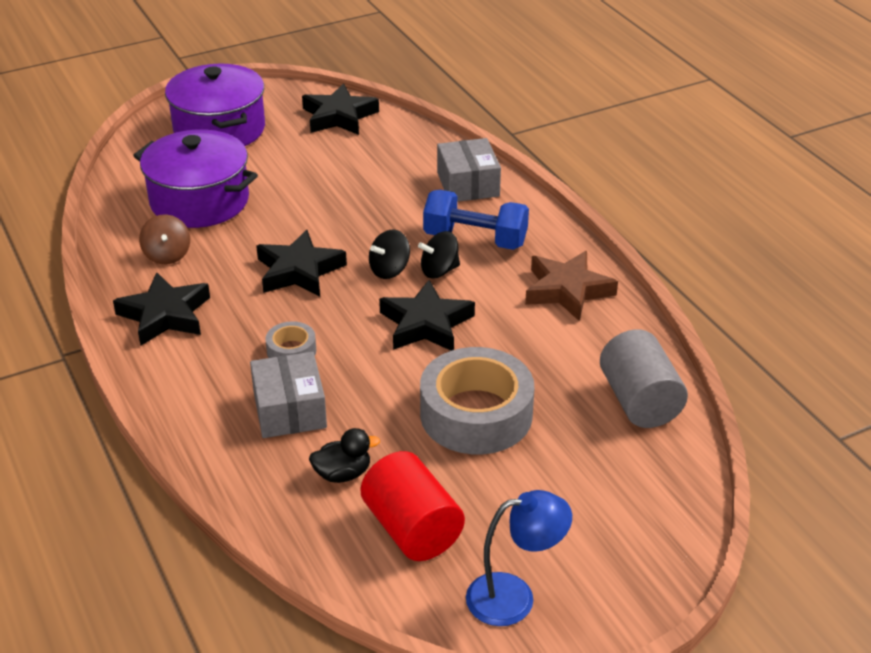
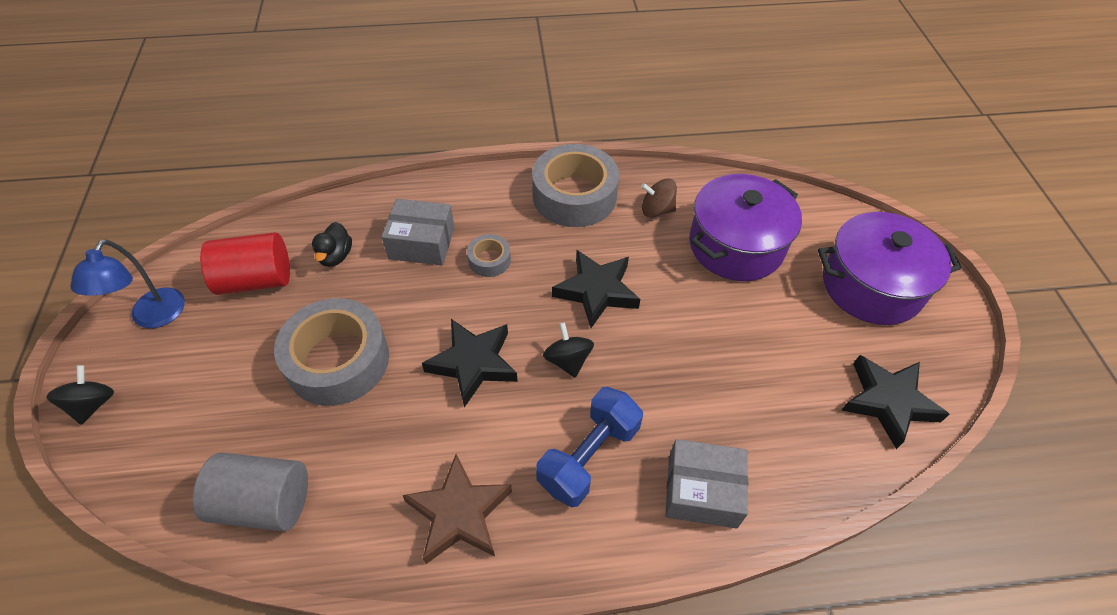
camera: 110 degrees right, 15 degrees up
(165, 315) = (574, 195): black star -> grey tape
(439, 270) = (548, 402): black spinning top -> black spinning top (93, 404)

